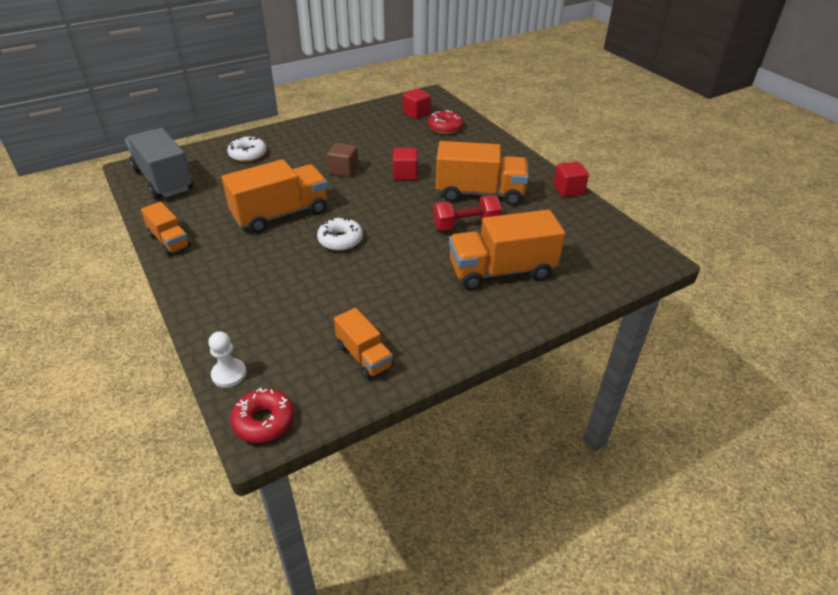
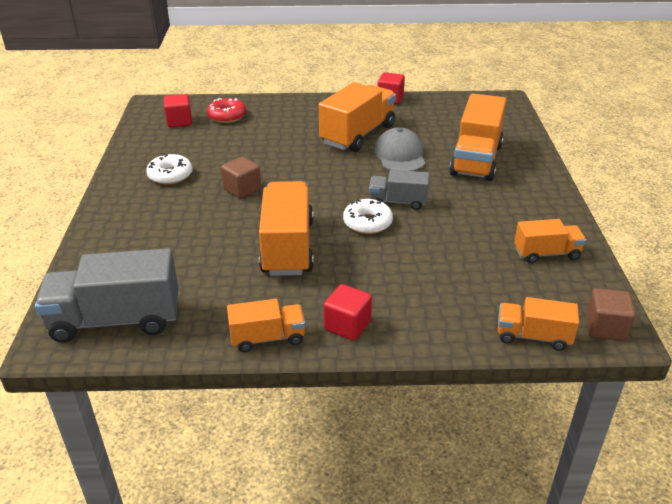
camera: 60 degrees left, 5 degrees down
(229, 374) = (533, 336): white pawn -> orange truck
(248, 154) = (133, 242): white donut -> white donut (170, 175)
(264, 421) = (605, 328): red donut -> brown cube
(385, 246) = (398, 202): none -> grey truck
(405, 174) = (288, 159): red cube -> red cube (347, 325)
(466, 225) = (400, 155): red dumbbell -> grey cap

